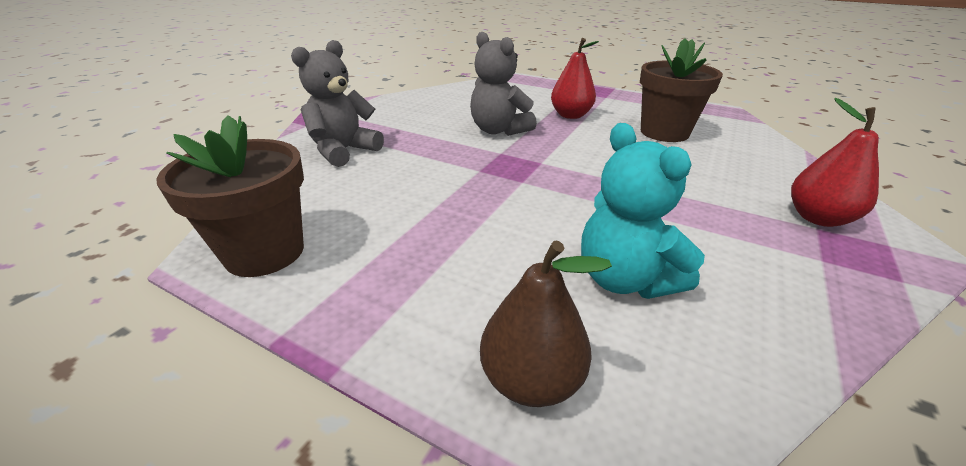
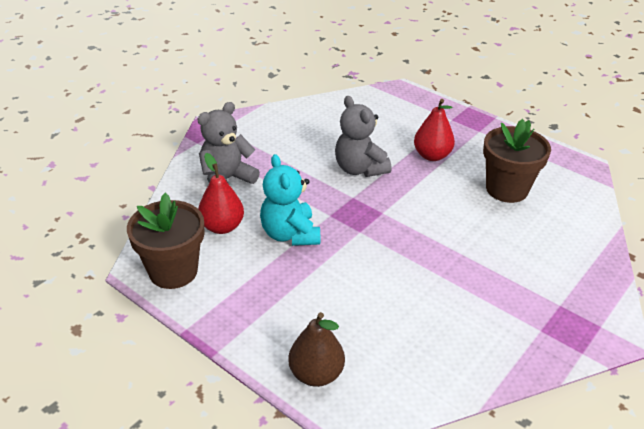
camera: 10 degrees right, 5 degrees up
(625, 279) = (396, 324): turquoise teddy bear -> turquoise teddy bear (290, 234)
(818, 218) = (567, 297): red pear -> red pear (222, 226)

